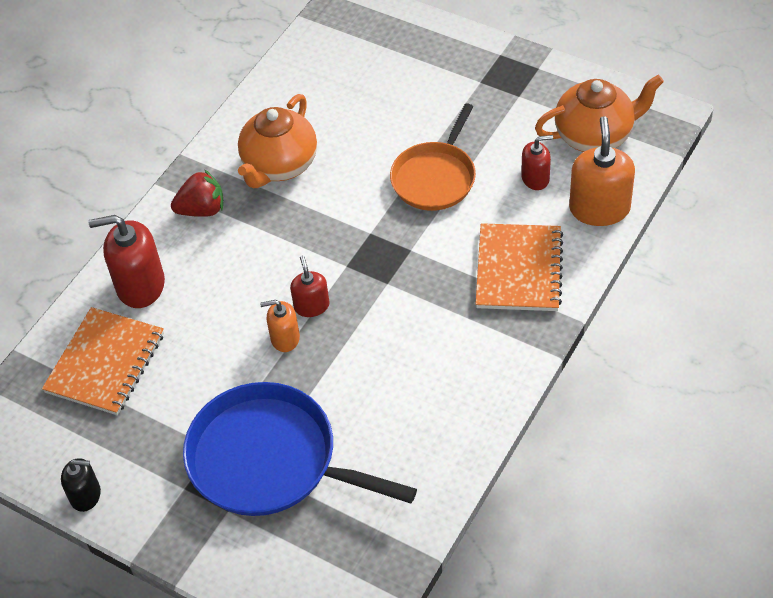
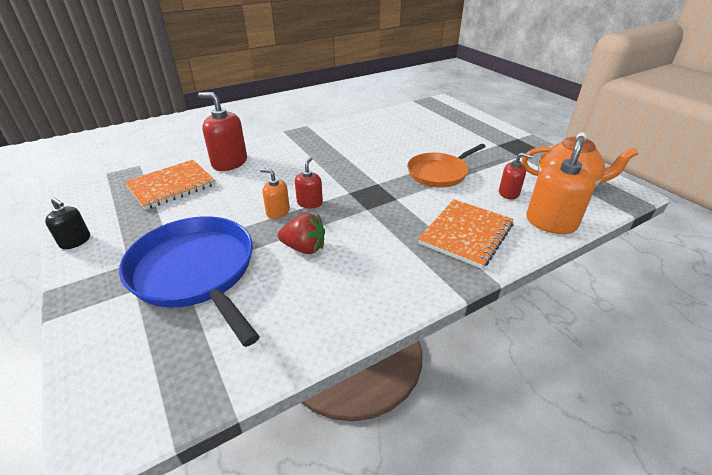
camera: 25 degrees right, 15 degrees down
(202, 210) = (294, 146): red strawberry -> red strawberry (304, 248)
(279, 165) = (352, 143): orange teapot -> none

